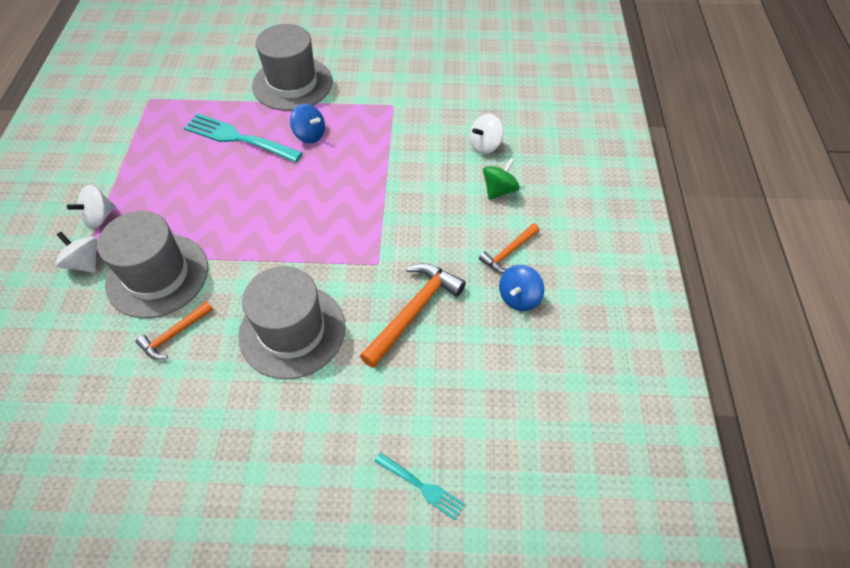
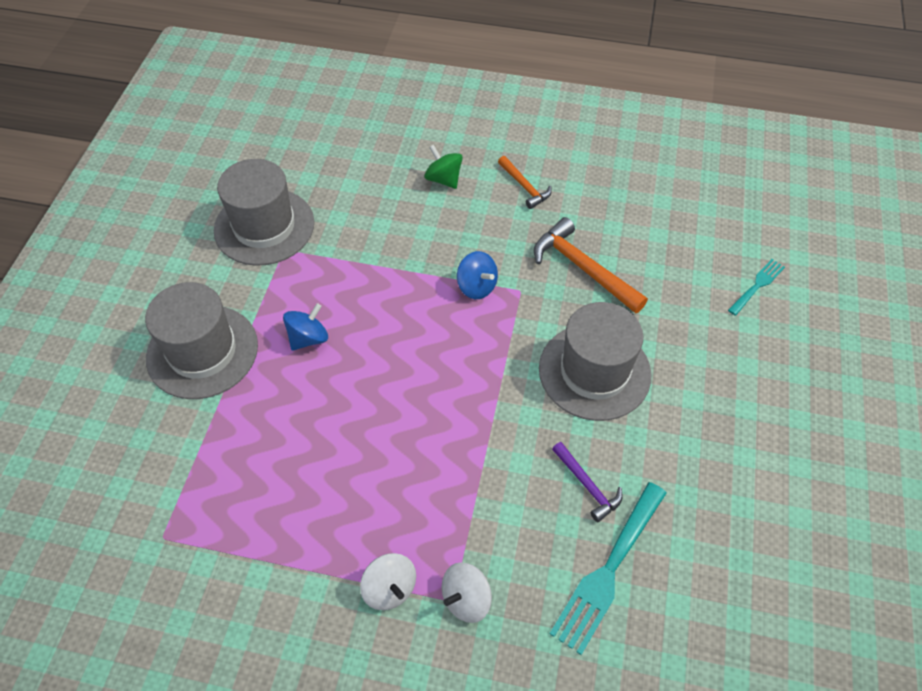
camera: 80 degrees left, 0 degrees up
(157, 275) = (501, 508): grey hat -> grey hat (264, 226)
(174, 334) = (587, 486): orange hammer -> purple hammer
(238, 138) = (288, 419): turquoise fork -> turquoise fork (608, 571)
(485, 145) = (377, 179): white spinning top -> none
(519, 297) = (577, 189): blue spinning top -> blue spinning top (477, 286)

